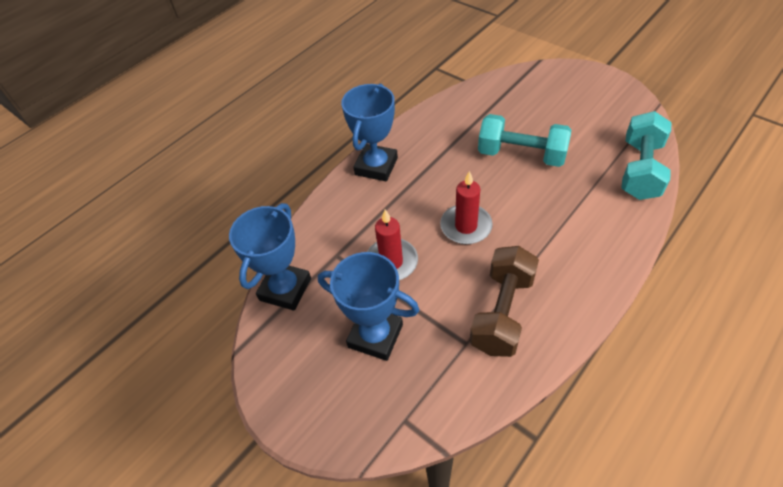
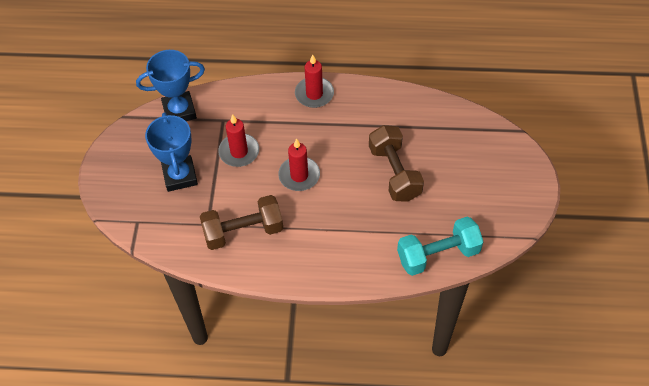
camera: 50 degrees right, 5 degrees up
(376, 166) = (314, 94): blue trophy -> red candle
(521, 155) = (394, 173): turquoise dumbbell -> brown dumbbell

